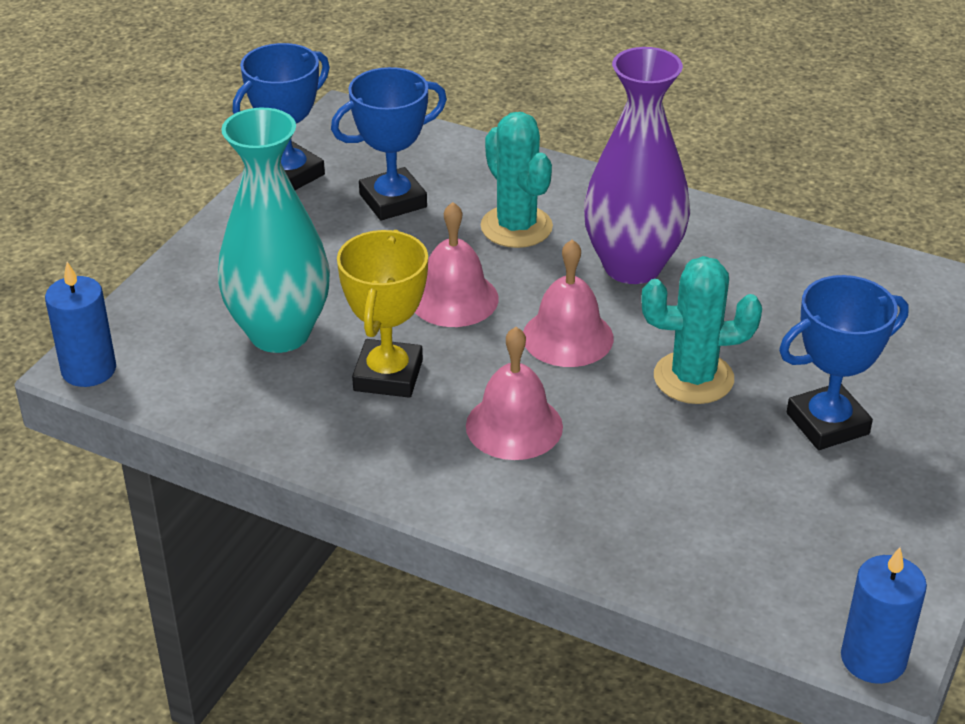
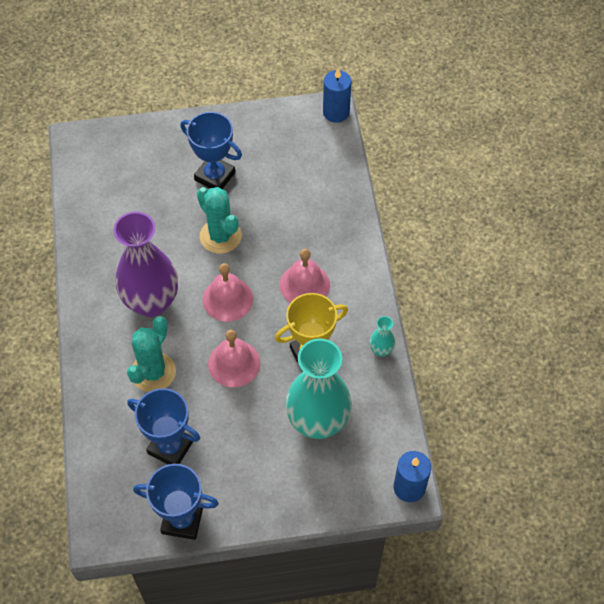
camera: 125 degrees left, 20 degrees up
(314, 450) = (381, 350): none -> turquoise vase

